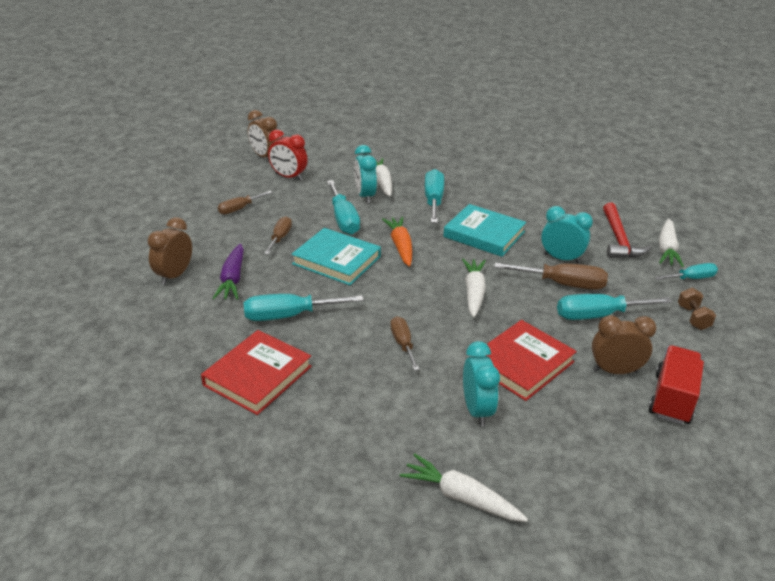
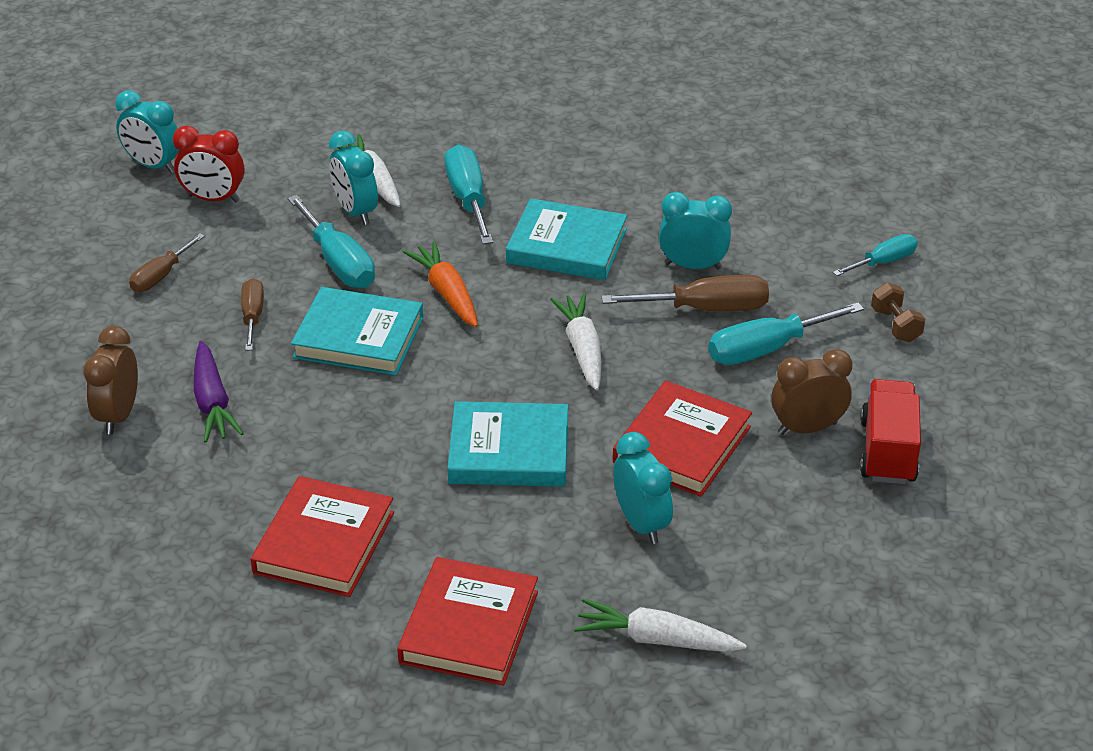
camera: 15 degrees left, 5 degrees up
(265, 157) = (153, 165): brown clock -> turquoise clock
(288, 316) = (326, 443): turquoise screwdriver -> none
(328, 455) = (469, 627): none -> red book
(403, 344) = (509, 451): brown screwdriver -> turquoise book
(619, 239) = (769, 215): red hammer -> none
(667, 249) = (841, 218): white carrot -> none

